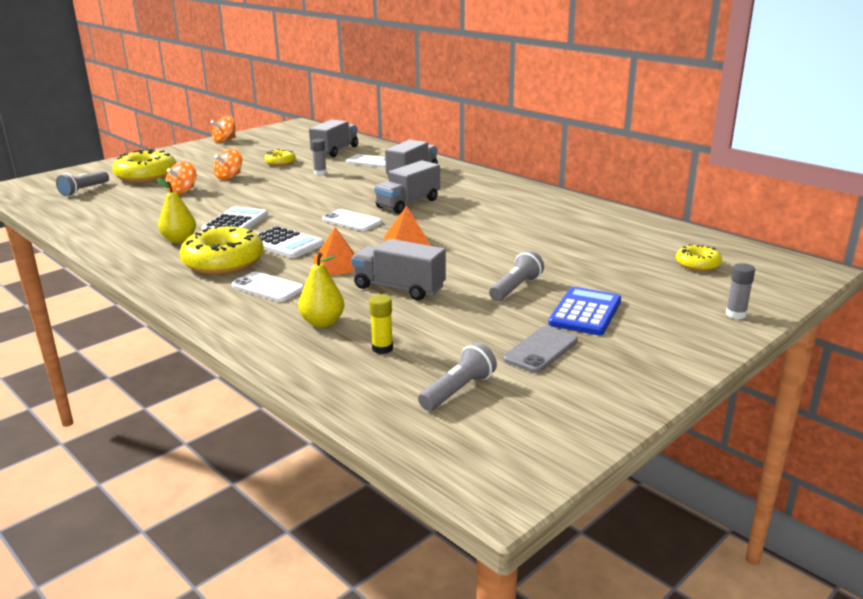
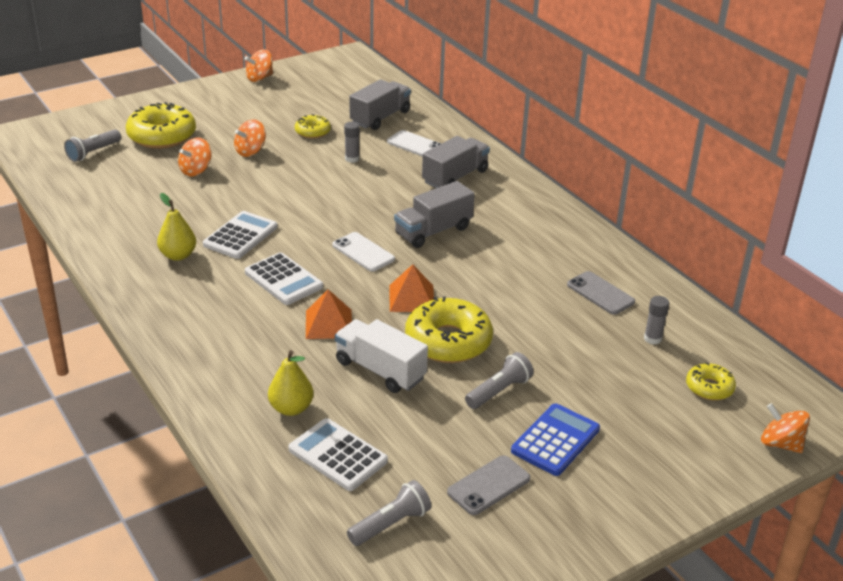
camera: 10 degrees right, 10 degrees up
(223, 262) = (215, 300): yellow donut -> yellow donut (448, 341)
(268, 287) = (250, 347): white phone -> none
(382, 348) = (337, 455): yellow glue stick -> white calculator
(399, 288) = (380, 370): grey truck -> white truck
(570, 222) = (600, 293): none -> grey phone
(735, 314) = (710, 471): grey glue stick -> grey glue stick (652, 339)
(782, 290) = (780, 444): none -> orange spinning top

